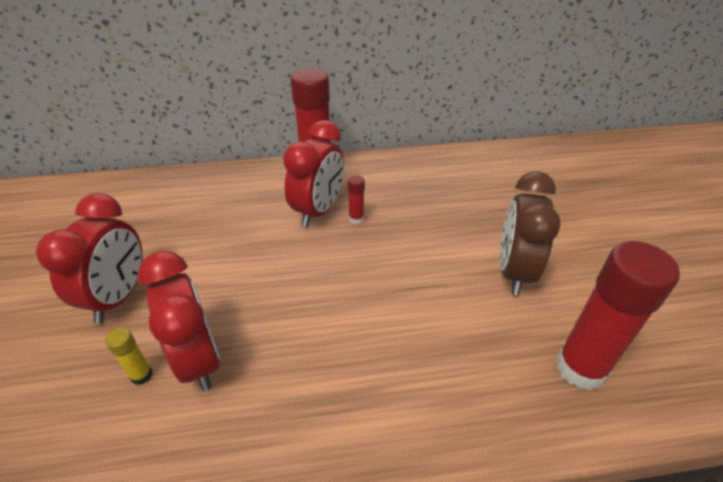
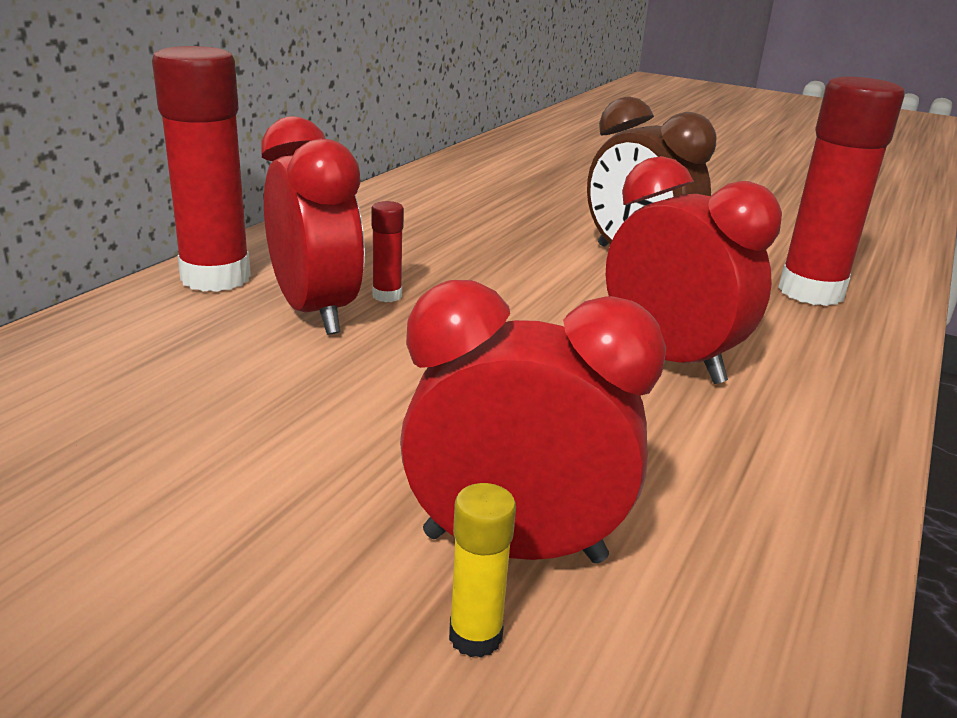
camera: 55 degrees left, 15 degrees down
(119, 297) = (182, 603): red clock -> red clock (669, 360)

